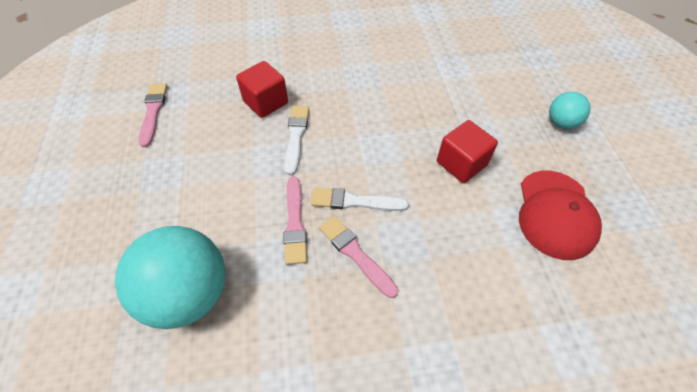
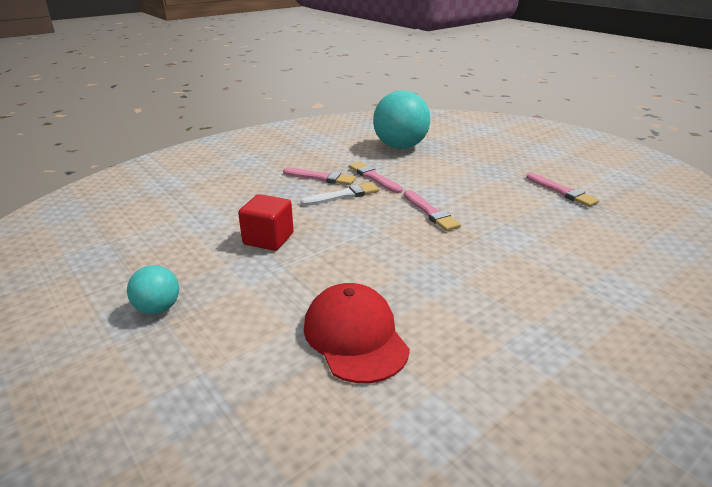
camera: 150 degrees right, 25 degrees down
(265, 102) = (490, 224): red cube -> none
(296, 136) = (430, 212): white brush -> pink brush
(555, 214) = (171, 233): red cap -> red cap (355, 336)

